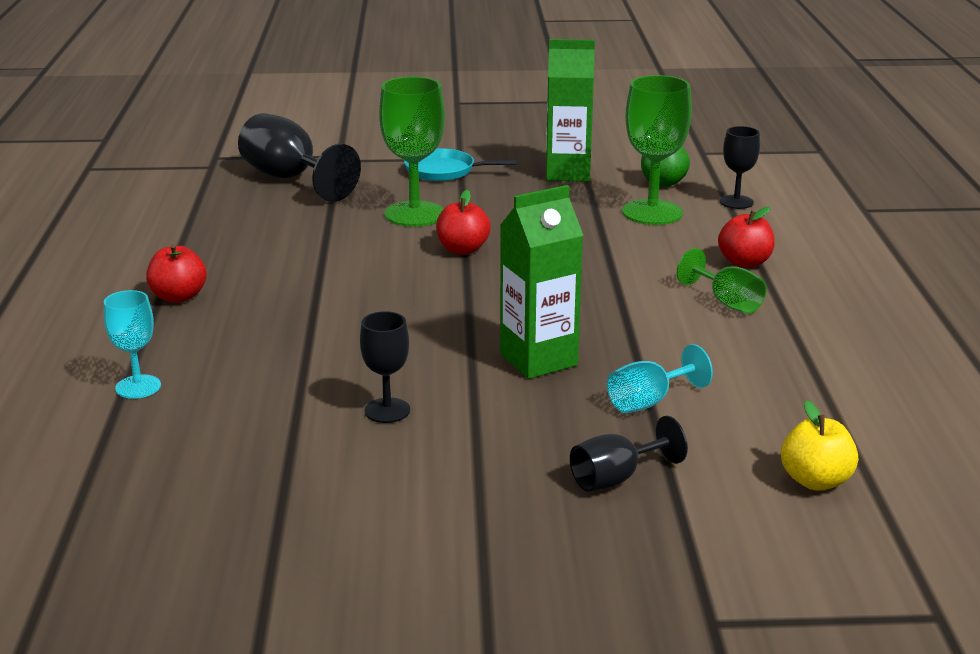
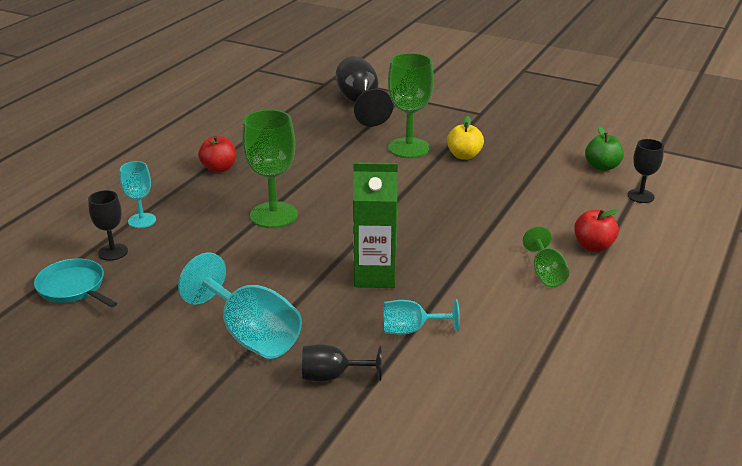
camera: 30 degrees right, 5 degrees up
(387, 410) = (251, 280): black goblet -> black goblet (113, 252)
(443, 171) = (460, 120): turquoise pan -> turquoise pan (73, 287)
(461, 469) = (251, 335): none -> turquoise goblet
(462, 250) = (411, 182): red apple -> none
(568, 173) = (541, 142): green carton -> none
(652, 212) = (568, 188): green goblet -> green goblet (273, 215)
(815, 481) = (458, 429): yellow apple -> yellow apple (464, 156)

